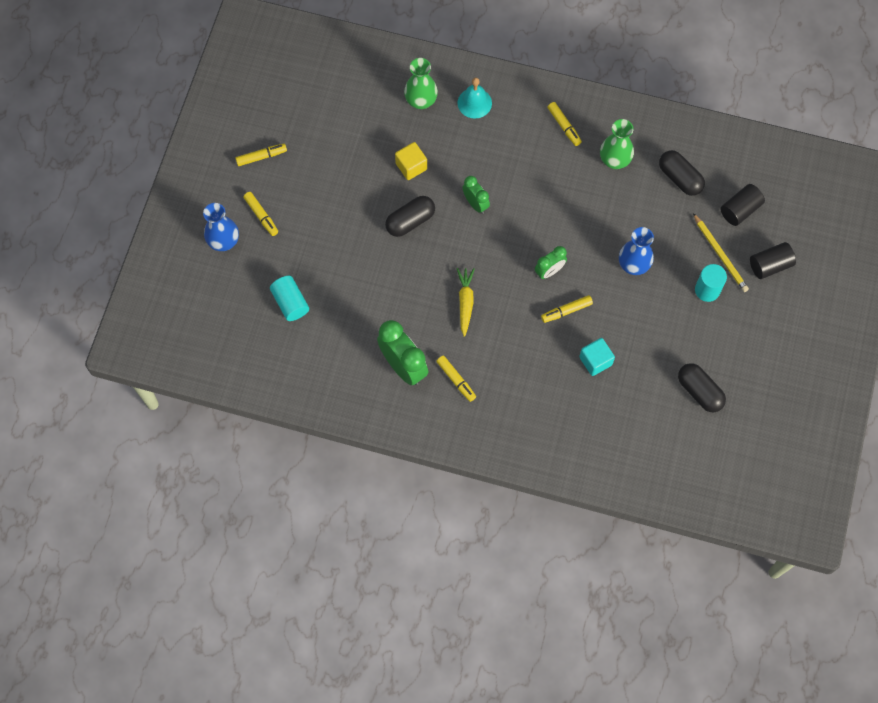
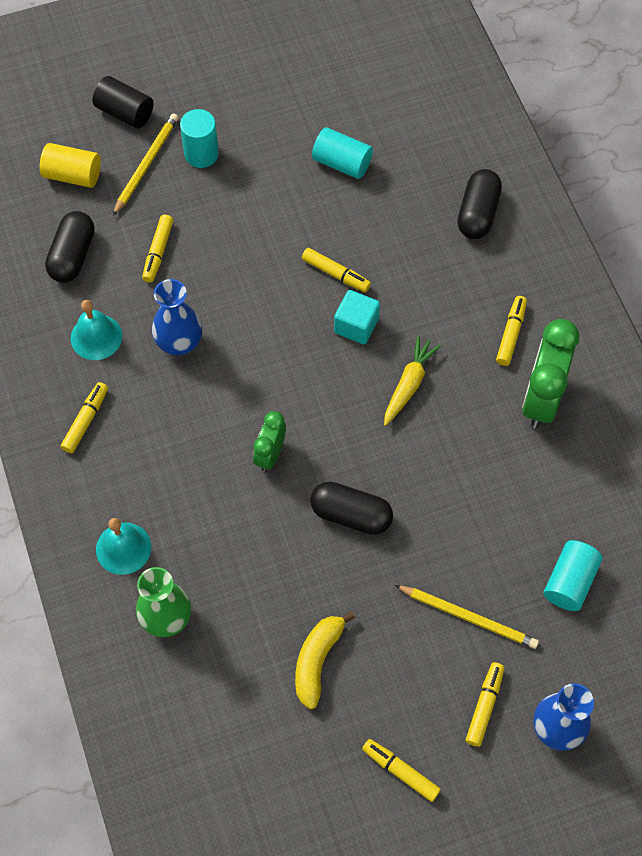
camera: 125 degrees left, 5 degrees down
(311, 240) = (468, 617): none -> yellow pencil
(345, 155) = (317, 660): none -> yellow banana
(411, 166) = (273, 565): yellow cube -> none
(465, 302) = (409, 384): yellow carrot -> yellow carrot turned 150 degrees clockwise
(549, 271) = (299, 320): green clock -> none
(595, 361) = (373, 212): turquoise cube -> turquoise cube (356, 325)
(614, 160) = (96, 337): green vase -> turquoise bell
(633, 265) = (224, 240): blue vase -> blue vase (179, 342)
(644, 366) = (342, 163): none -> turquoise cylinder
(650, 224) = (158, 252): none -> yellow marker
(699, 391) = (329, 99): black capsule -> black capsule (477, 213)
(740, 210) = (73, 175): black cylinder -> yellow cylinder

